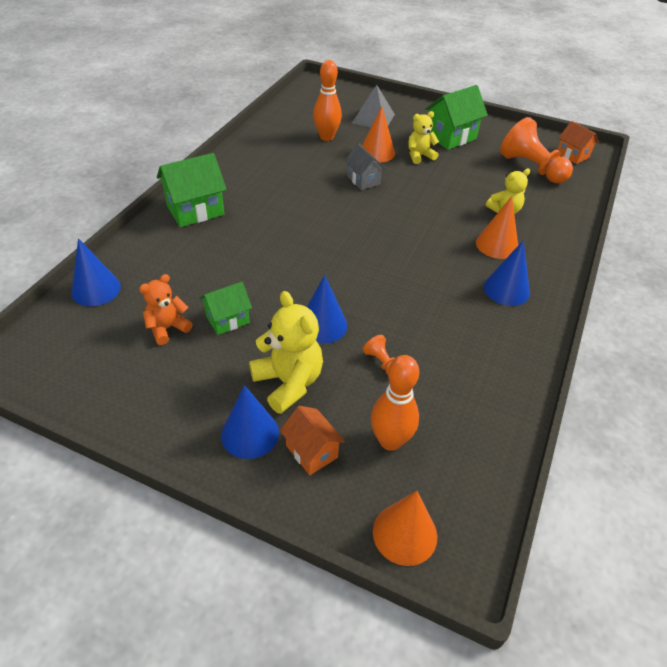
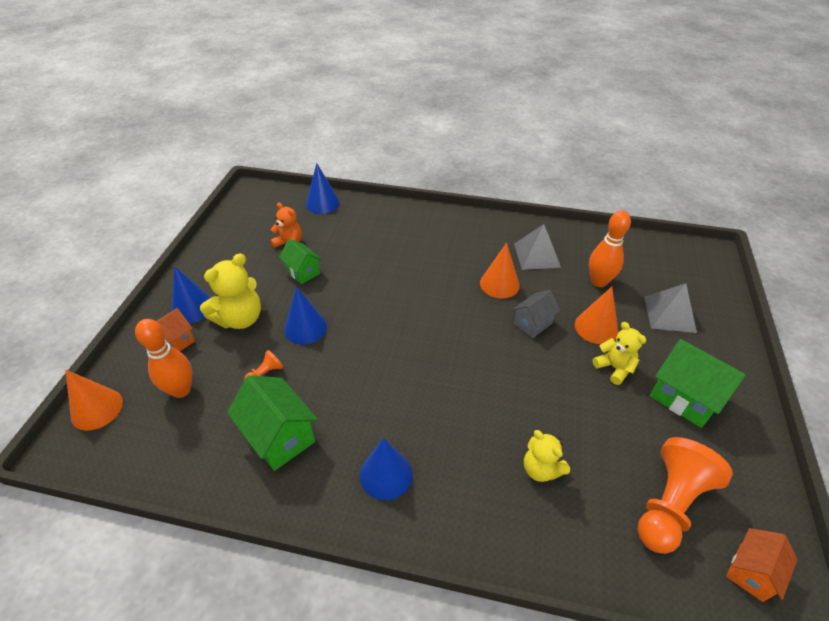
camera: 80 degrees right, 0 degrees up
(195, 210) = (429, 224): green house -> green house (279, 436)
(279, 158) = (537, 255): none -> grey pyramid
(497, 245) = (465, 462): orange cone -> orange cone (499, 284)

